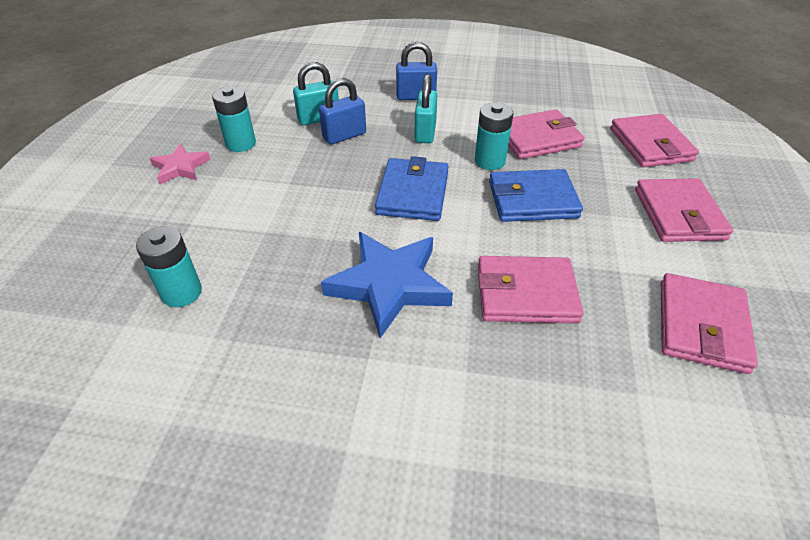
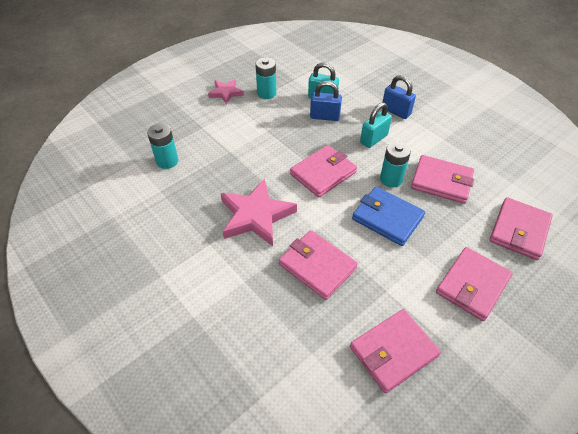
camera: 40 degrees right, 5 degrees up
(389, 285) = (256, 216): blue star -> pink star
(412, 193) = (323, 173): blue wallet -> pink wallet

